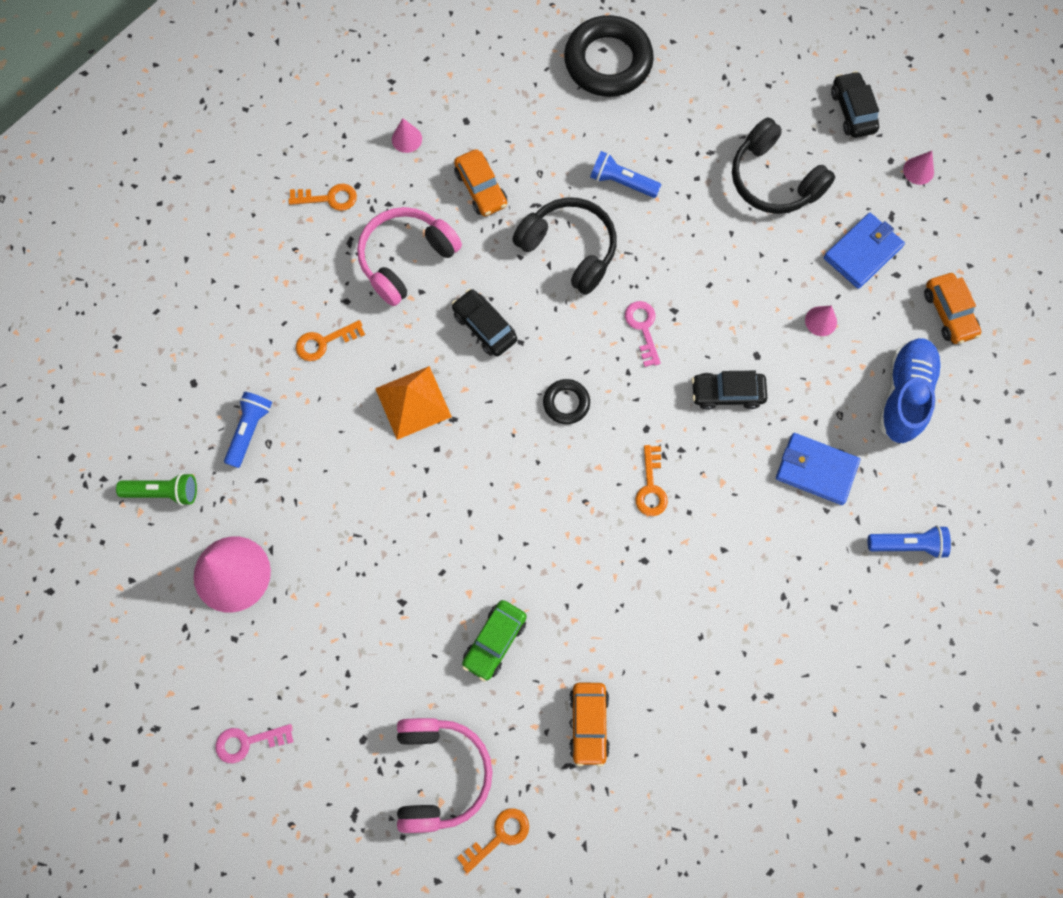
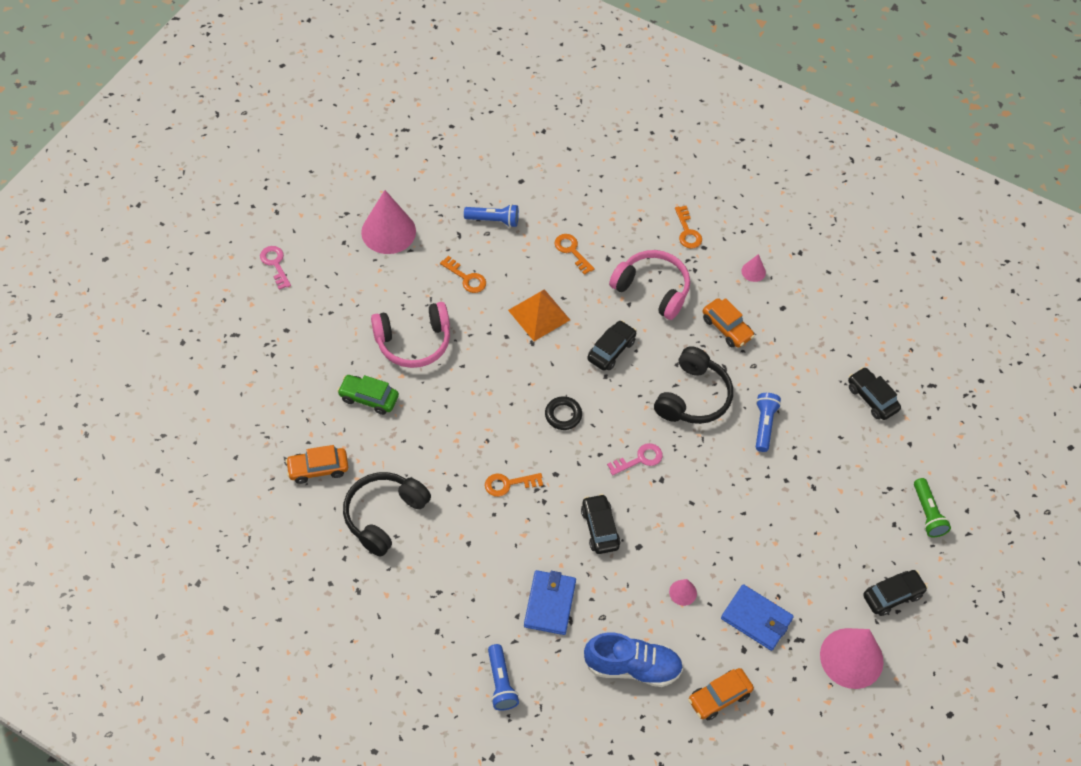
camera: 75 degrees right, 15 degrees down
(164, 492) = (438, 181): green flashlight -> green flashlight (927, 513)
(439, 773) = (269, 380): pink headphones -> pink headphones (413, 341)
(481, 188) = (727, 328): orange car -> orange car turned 90 degrees counterclockwise
(499, 836) = (231, 424): orange key -> orange key (466, 278)
(608, 62) = (872, 398): black ring -> black car
(774, 179) = (803, 540): black headphones -> black headphones (384, 516)
(918, 170) = (851, 658): pink cone -> pink cone, size x2.25

